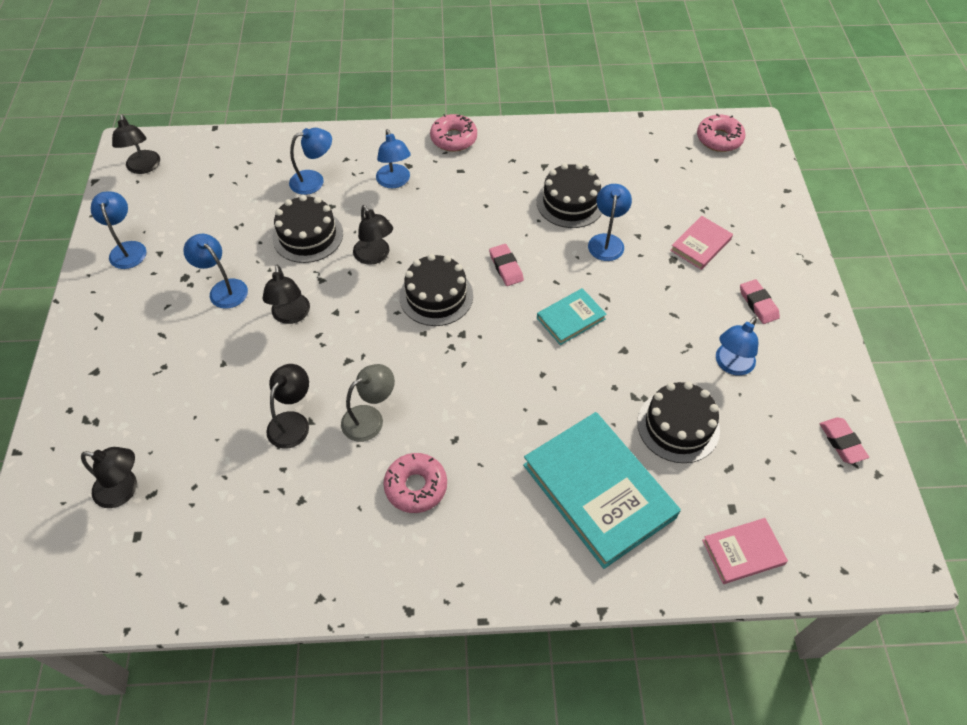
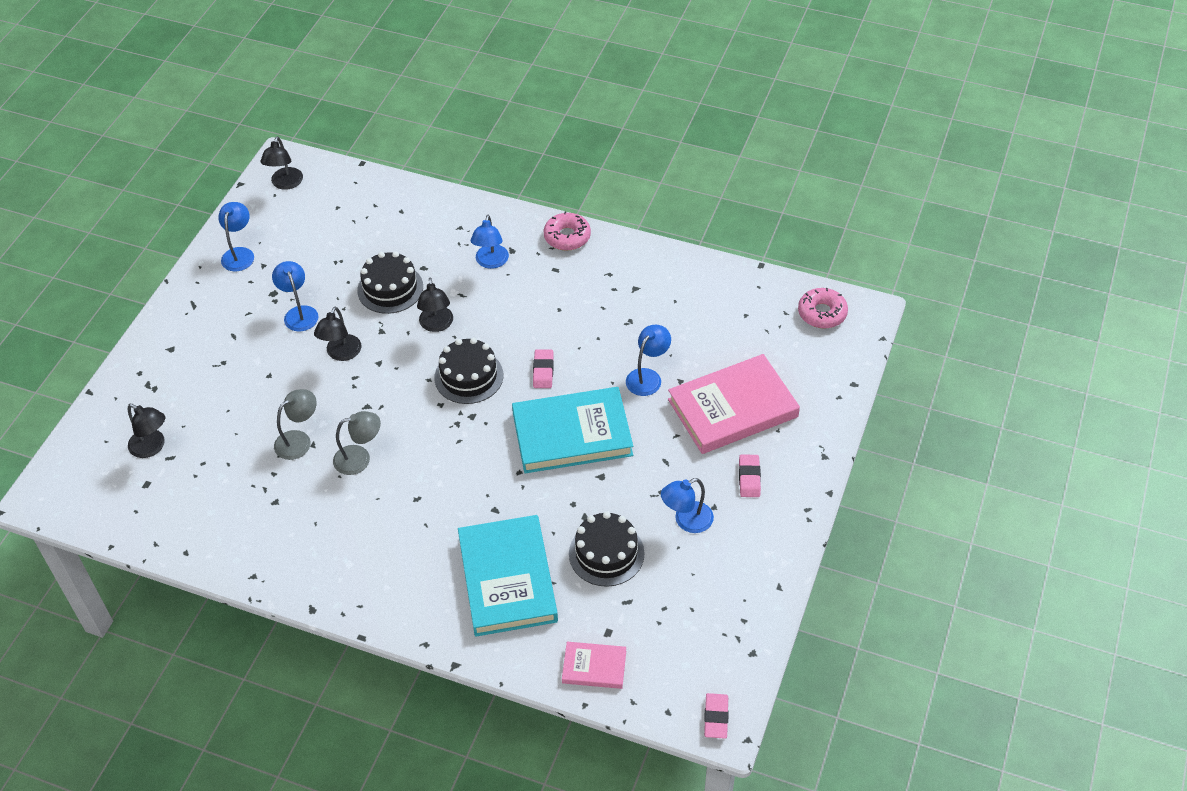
camera: 25 degrees right, 5 degrees down
(293, 422) = (299, 440): black lamp -> grey lamp
(314, 180) = (421, 239): blue lamp -> none
(416, 486) = (366, 523): pink donut -> none
(570, 202) = (637, 331): black cake -> none
(571, 318) = (572, 434): turquoise book -> turquoise book, size x2.03
(700, 245) = (732, 408): pink book -> pink book, size x2.03
(842, 442) = (740, 617): pink eraser -> pink eraser (716, 717)

